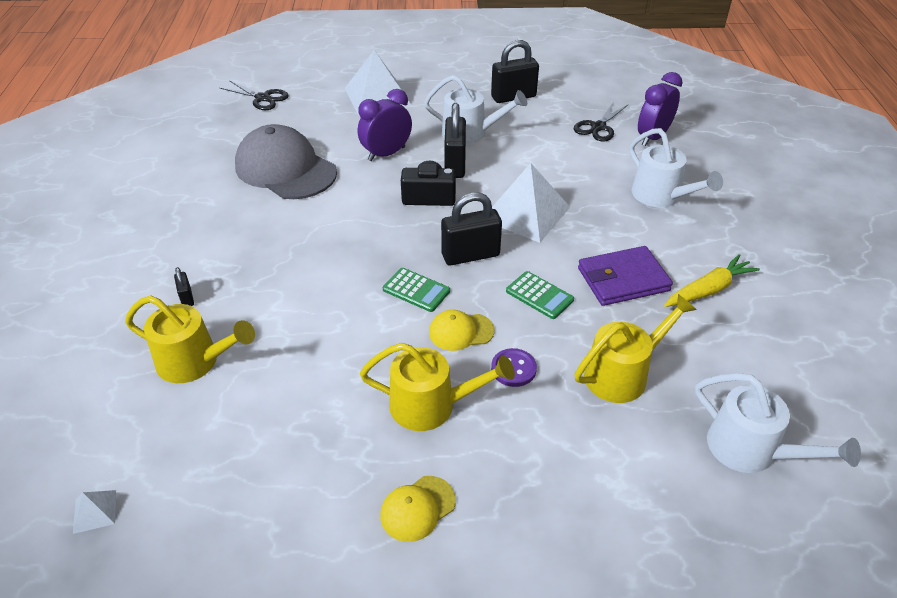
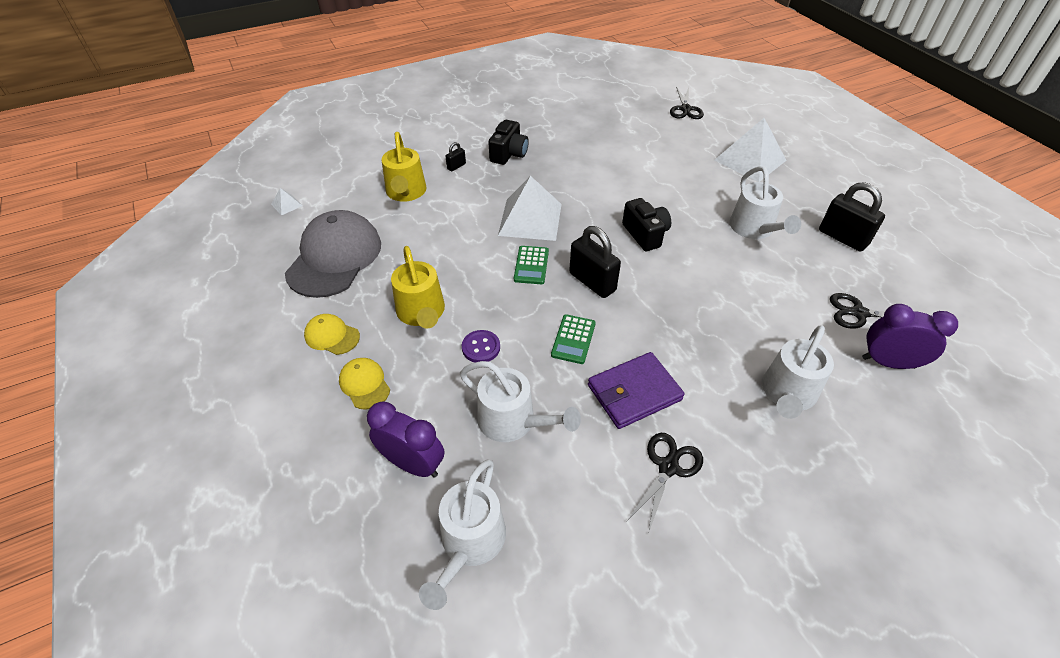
camera: 65 degrees right, 5 degrees up
(208, 245) = (509, 154): none -> black camera
(285, 169) = (613, 153): grey cap -> grey cap (335, 258)
(386, 154) = (678, 193): purple clock -> purple clock (413, 464)
(455, 164) = (700, 235): black padlock -> none
(461, 331) = (503, 304): yellow cap -> yellow cap (364, 384)
(525, 213) = (673, 299): white pyramid -> white pyramid (530, 219)
(622, 374) = (513, 421): yellow watering can -> white watering can
(623, 279) = (634, 392): purple wallet -> purple wallet turned 75 degrees counterclockwise
(709, 289) = (668, 467): yellow carrot -> black scissors

